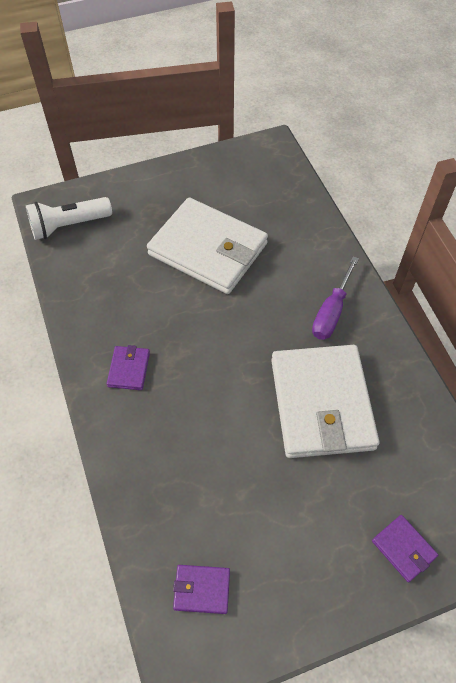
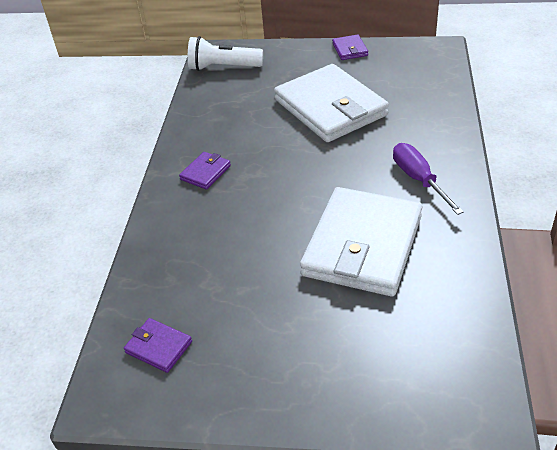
camera: 30 degrees right, 15 degrees down
(331, 312) = (418, 179): purple screwdriver -> purple screwdriver turned 105 degrees clockwise
(403, 549) = (371, 387): purple wallet -> purple wallet (350, 49)

